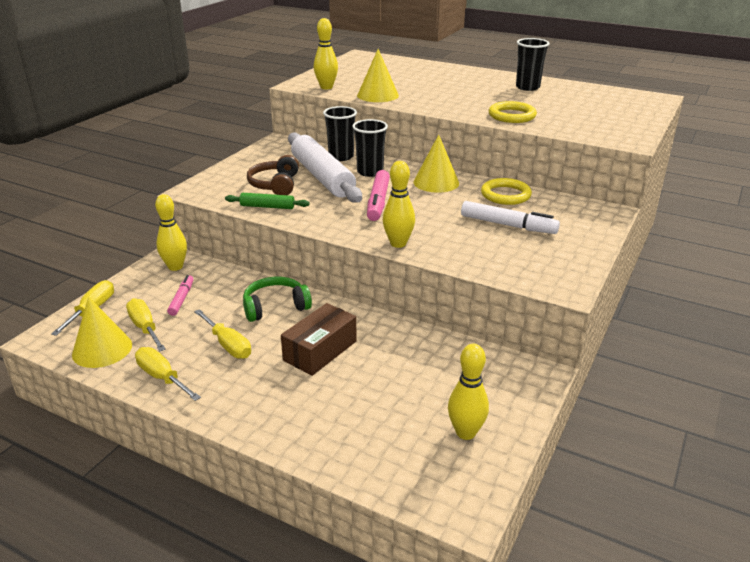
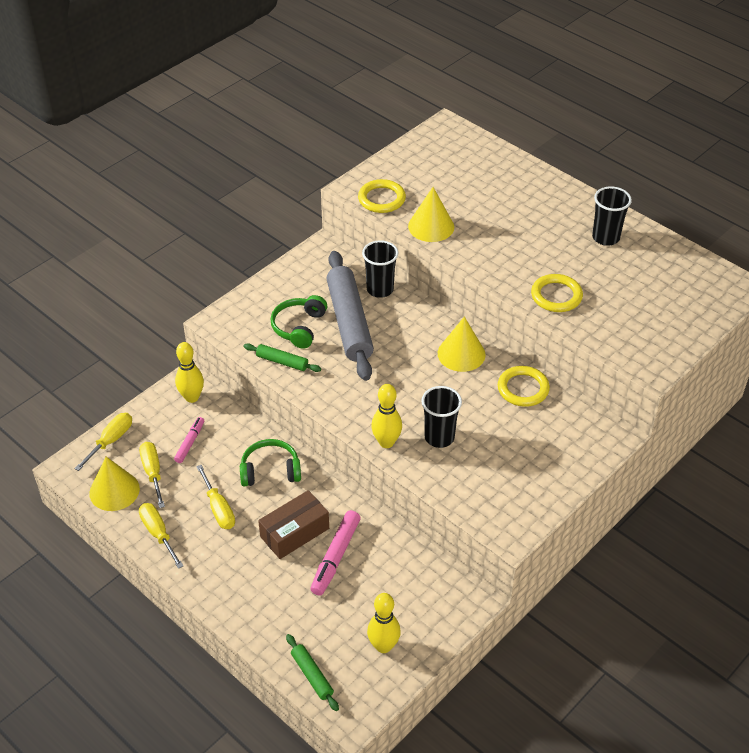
camera: 15 degrees right, 15 degrees up
(275, 185) = (299, 327): brown headphones -> green headphones
(322, 177) = (349, 322): white rolling pin -> grey rolling pin
(326, 87) = (381, 199): yellow bowling pin -> yellow ring
(370, 172) = (400, 323): black cup -> black cup (439, 437)
(378, 201) = (391, 375): pink marker -> pink marker (336, 556)
(395, 479) = (312, 675): none -> green rolling pin
(507, 225) = (501, 436): white marker -> none

